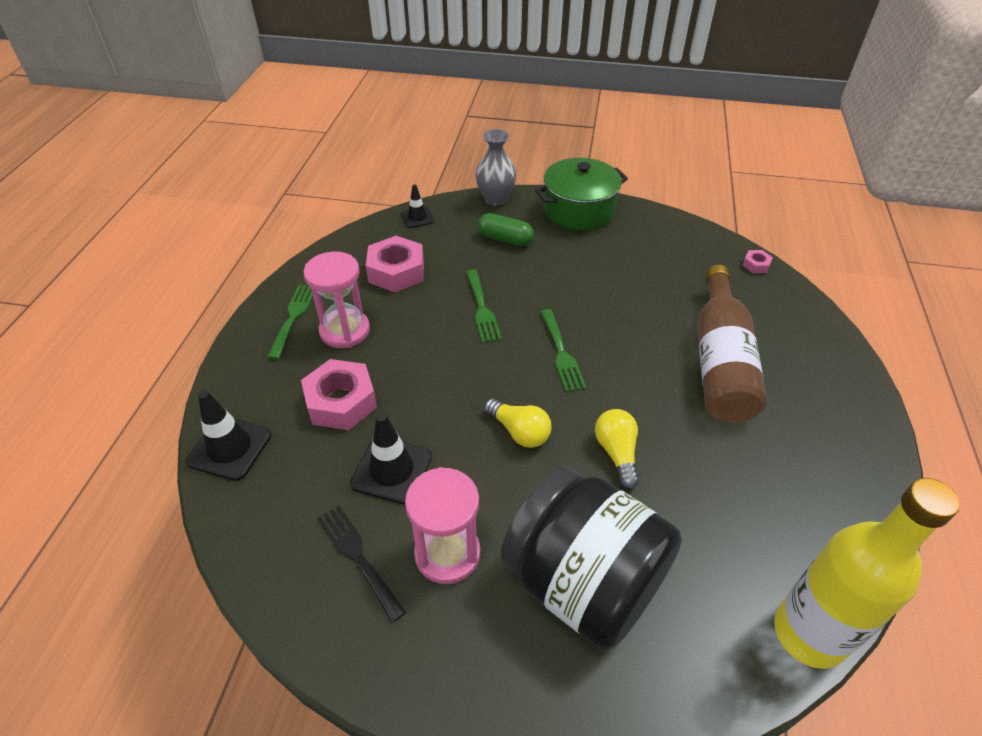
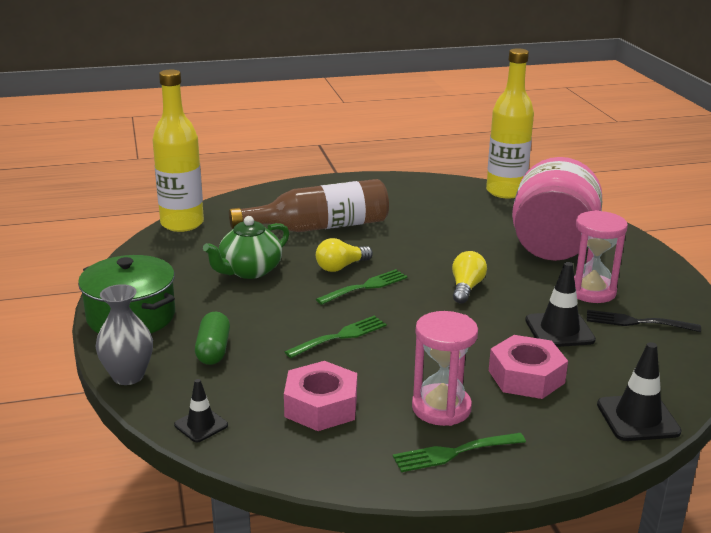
camera: 115 degrees left, 20 degrees down
(358, 557) = (636, 322): black fork -> black fork turned 75 degrees clockwise
(583, 582) = (552, 247): black jar -> pink jar
(616, 453) = (446, 251): yellow light bulb -> yellow light bulb (341, 267)
(631, 286) = (249, 271): none -> green teapot
(756, 265) = (182, 224): pink nut -> yellow bottle

